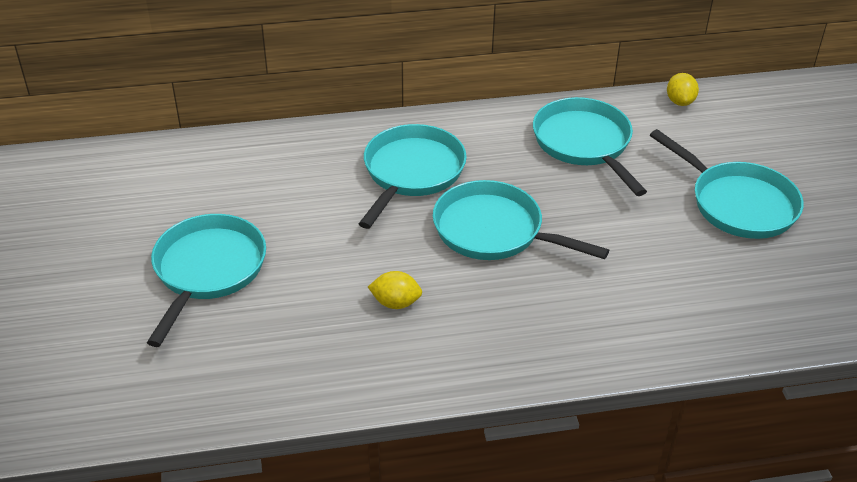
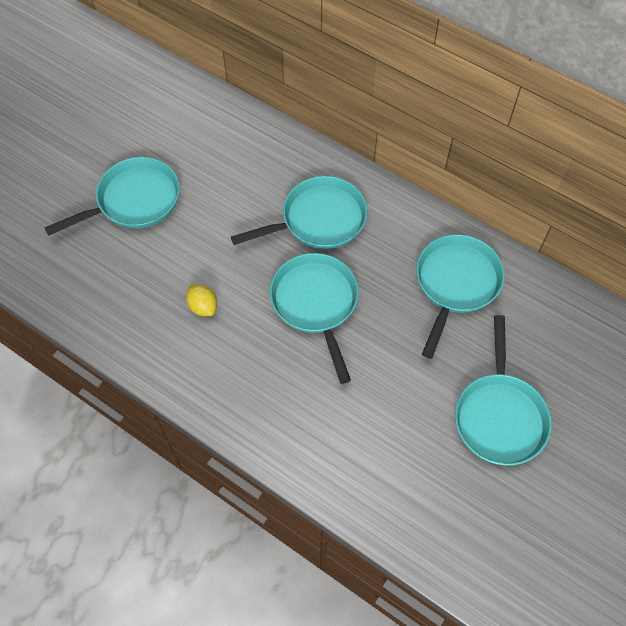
camera: 45 degrees right, 20 degrees up
(680, 102) = (570, 302): yellow lemon -> none

